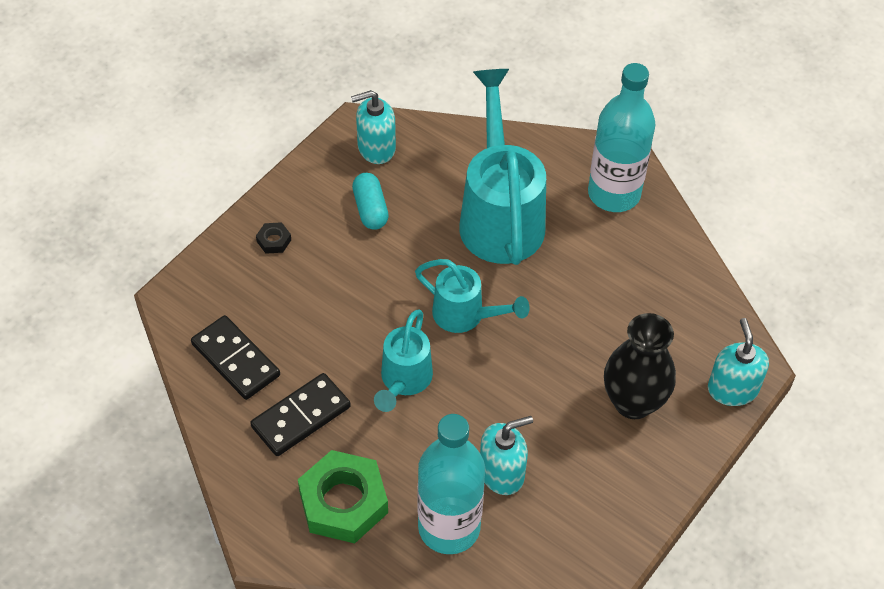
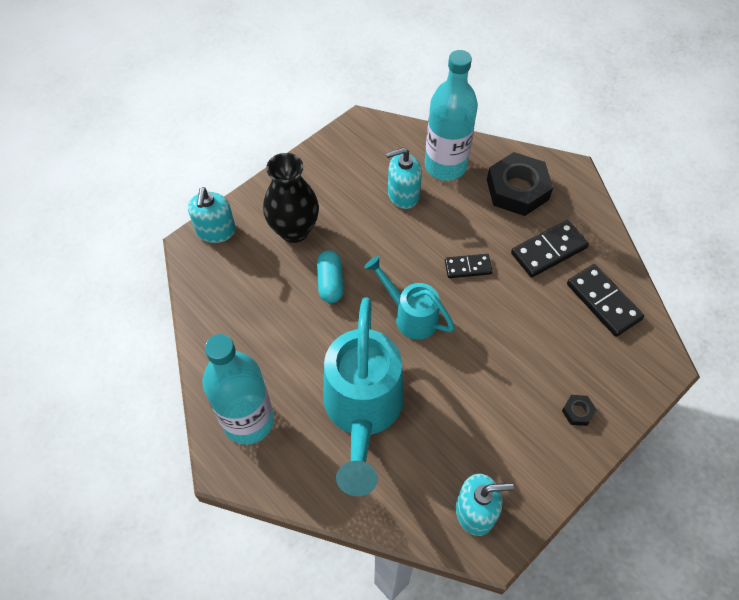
camera: 170 degrees left, 5 degrees up
(343, 502) = (517, 189): green nut -> black nut
(370, 209) = (485, 435): turquoise capsule -> turquoise capsule (330, 282)
(403, 382) = (468, 267): turquoise watering can -> black domino

